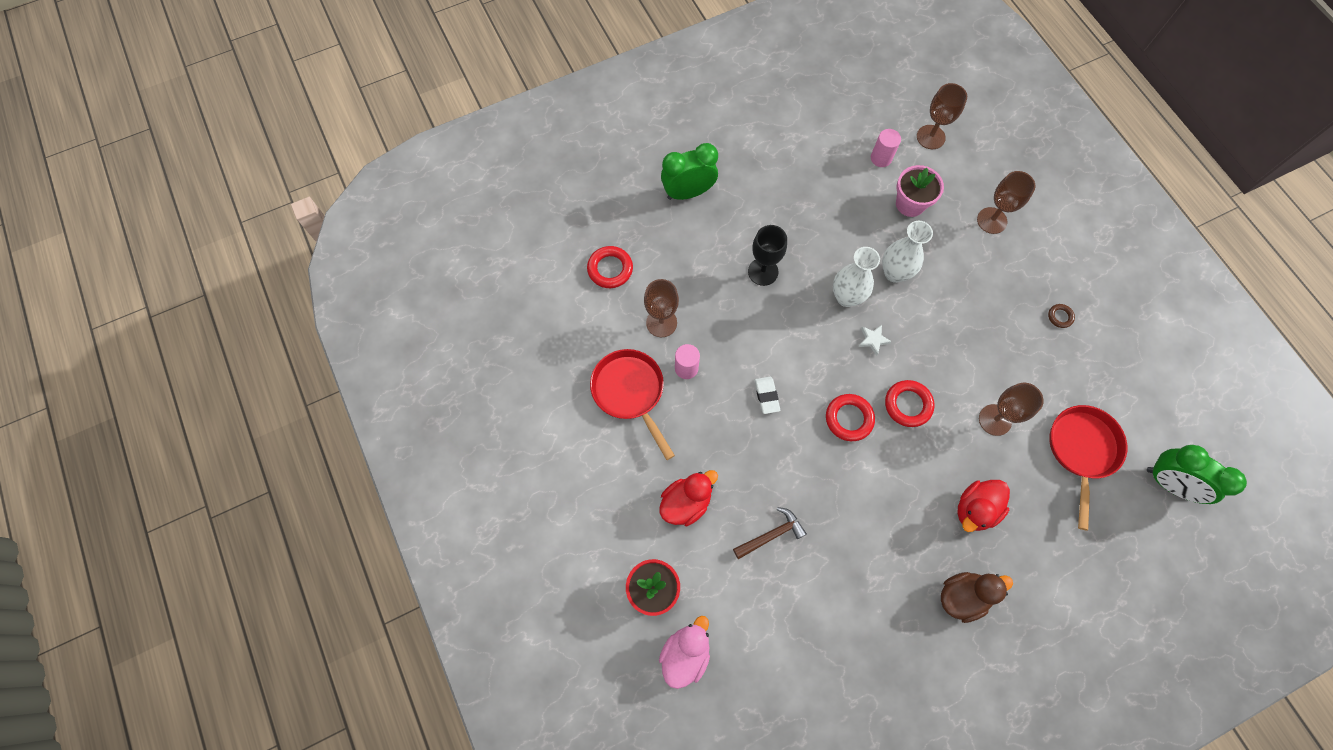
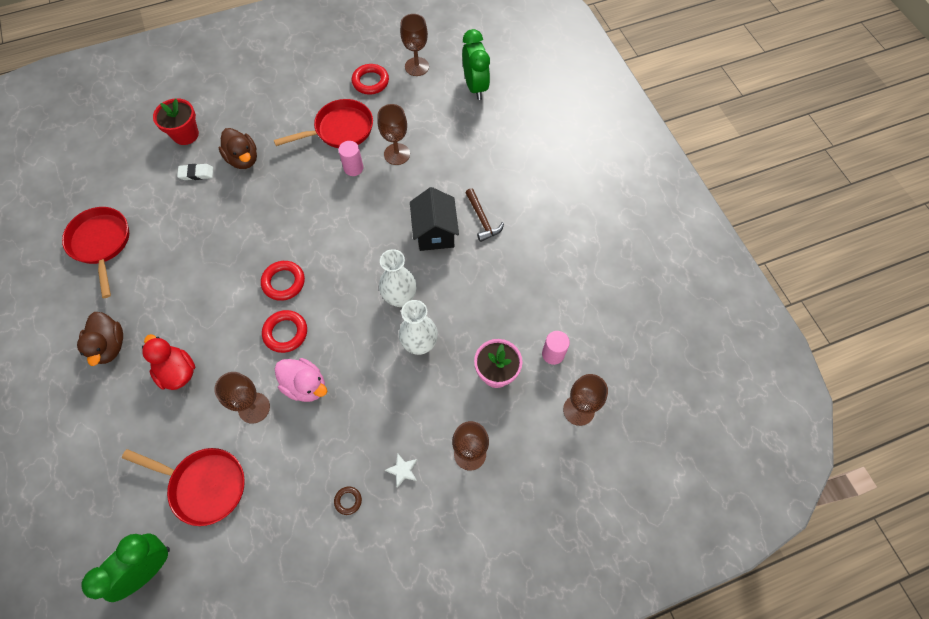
camera: 95 degrees right, 5 degrees down
(523, 316) = (417, 66): none -> brown goblet
(610, 269) = (451, 122): red ring -> red ring (370, 82)
(685, 654) = (135, 150): pink duck -> pink duck (305, 386)
(686, 503) = (243, 159): red duck -> brown duck
(688, 192) = (522, 183): green clock -> green clock (475, 87)
(763, 271) = (435, 232): black goblet -> black house
(766, 396) = (317, 222): white eraser -> white eraser (196, 173)
(771, 535) = (202, 213): brown hammer -> brown hammer (482, 219)
(833, 653) = (101, 243): none -> red pan
(873, 340) = (353, 314): white star -> white star (403, 470)

